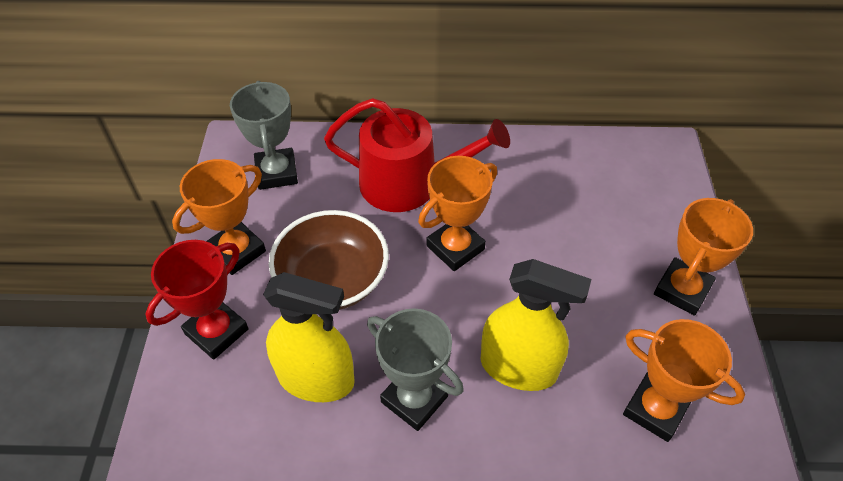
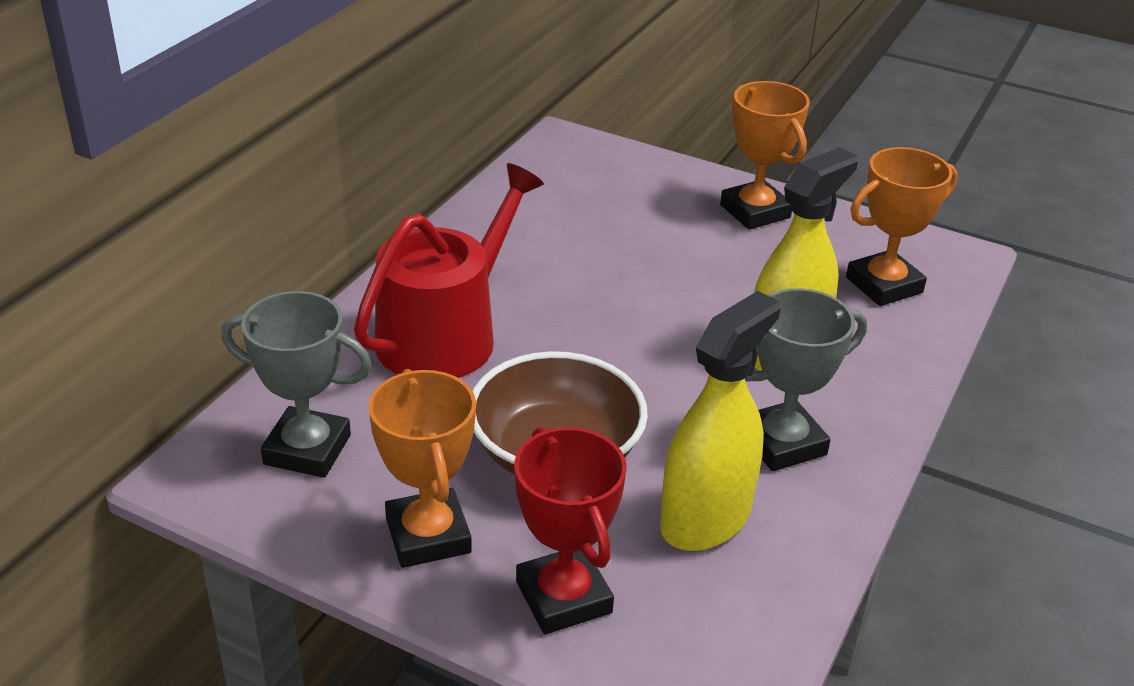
camera: 65 degrees left, 15 degrees down
(455, 247) = (583, 335): orange trophy -> none

